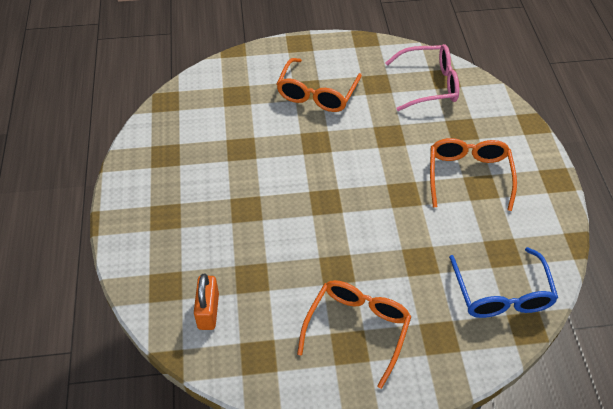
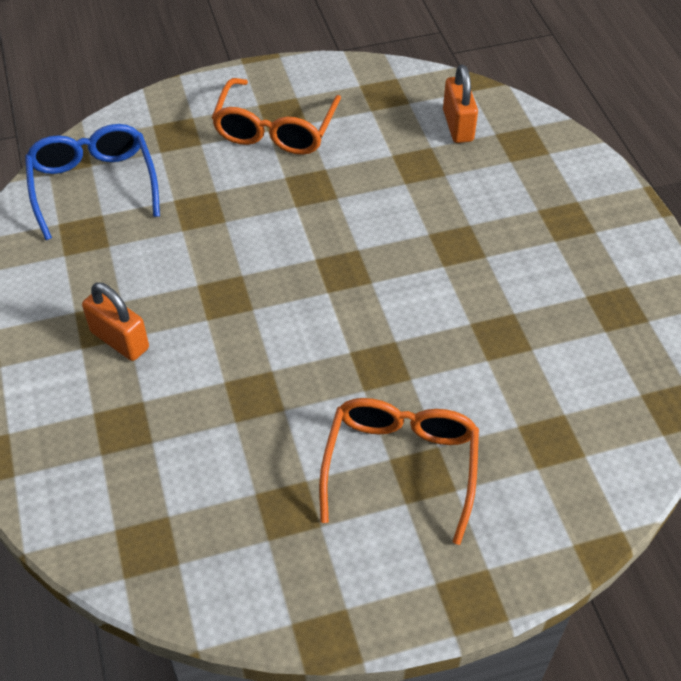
camera: 170 degrees right, 0 degrees up
(429, 84) = (179, 523): pink glasses -> none
(468, 175) = (120, 340): orange glasses -> orange padlock

